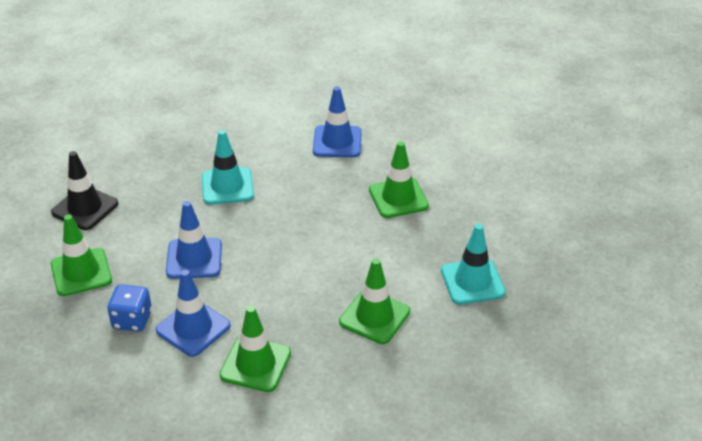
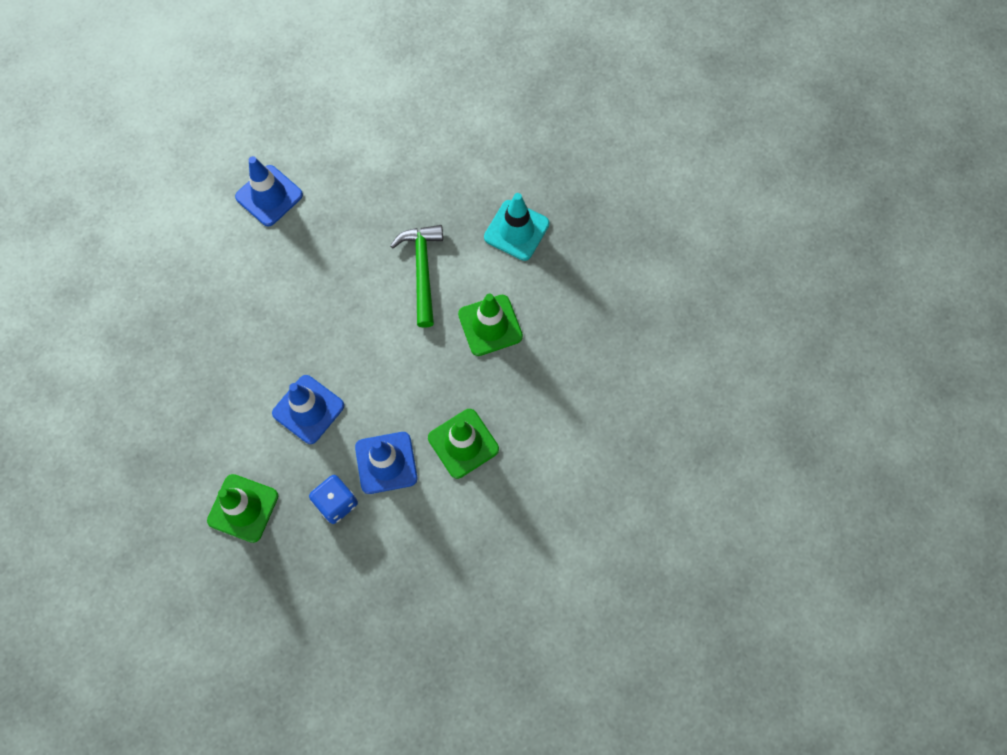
camera: 50 degrees left, 30 degrees up
(85, 208) = (161, 455): black traffic cone -> none
(227, 186) = (243, 322): turquoise traffic cone -> none
(374, 250) = (422, 271): none -> green hammer
(398, 198) = (381, 206): green traffic cone -> none

